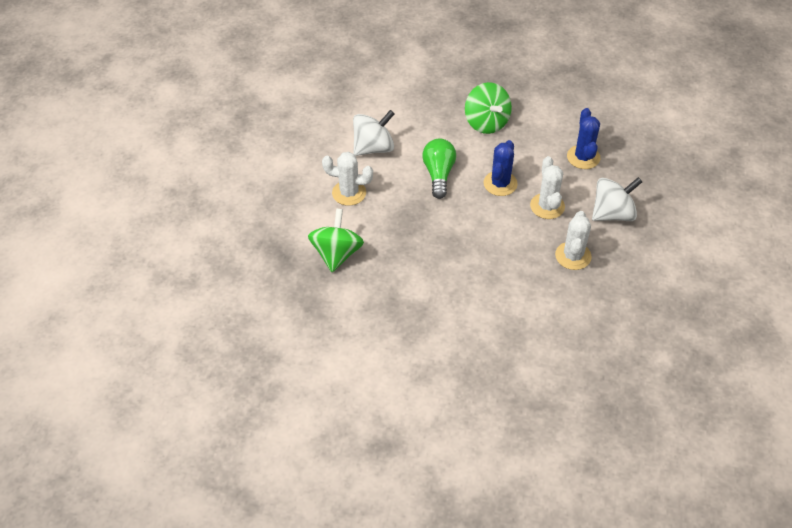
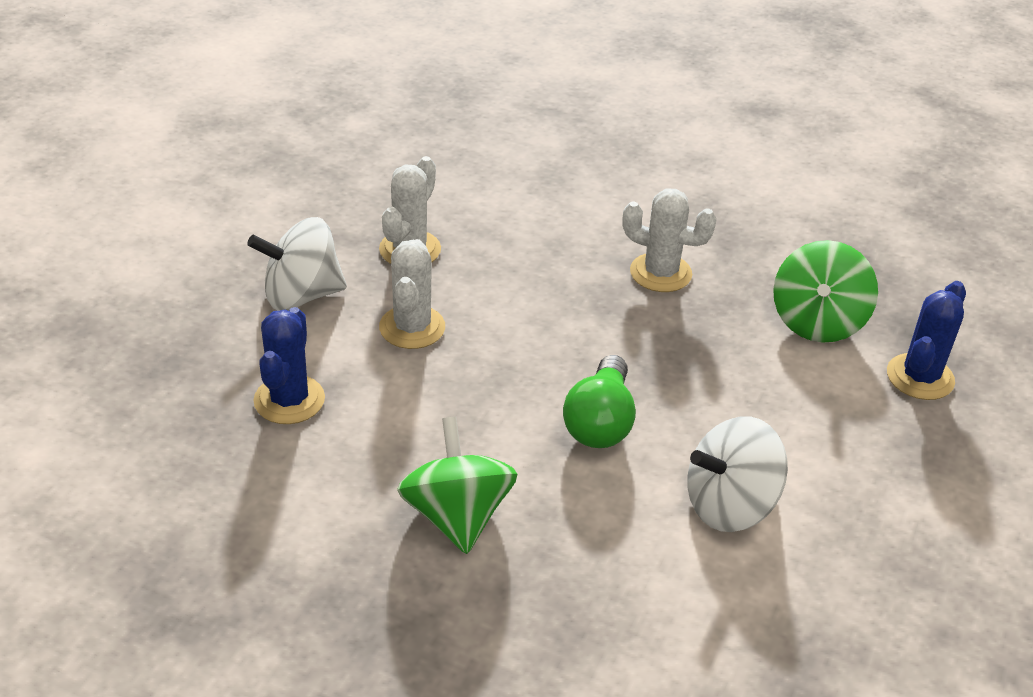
camera: 170 degrees left, 10 degrees down
(349, 193) = (790, 419): white cactus -> white cactus (660, 273)
(500, 183) = (482, 382): blue cactus -> blue cactus (920, 377)

